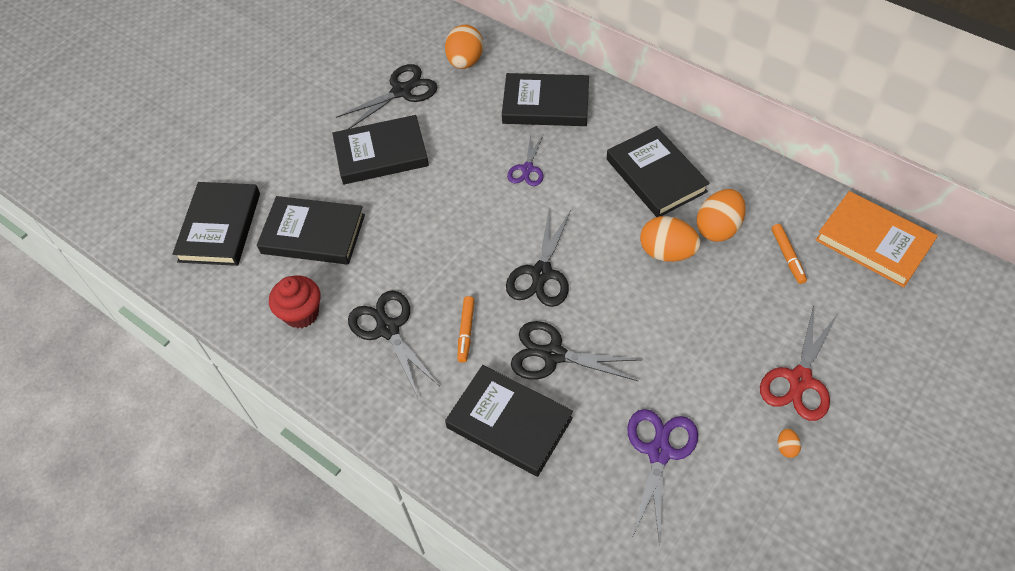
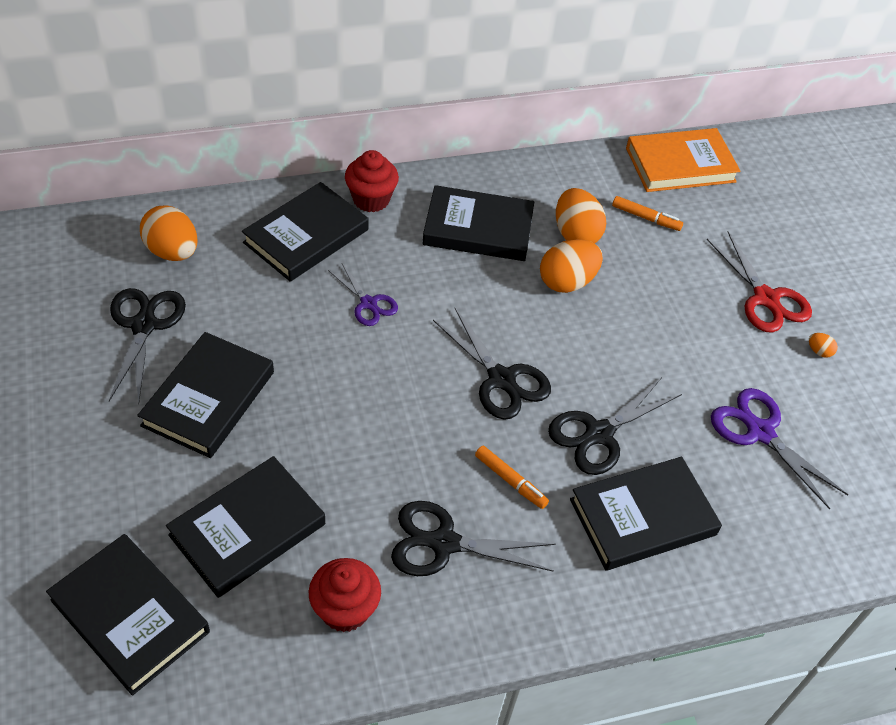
camera: 60 degrees left, 5 degrees down
(613, 109) = (371, 199): none -> red cupcake

